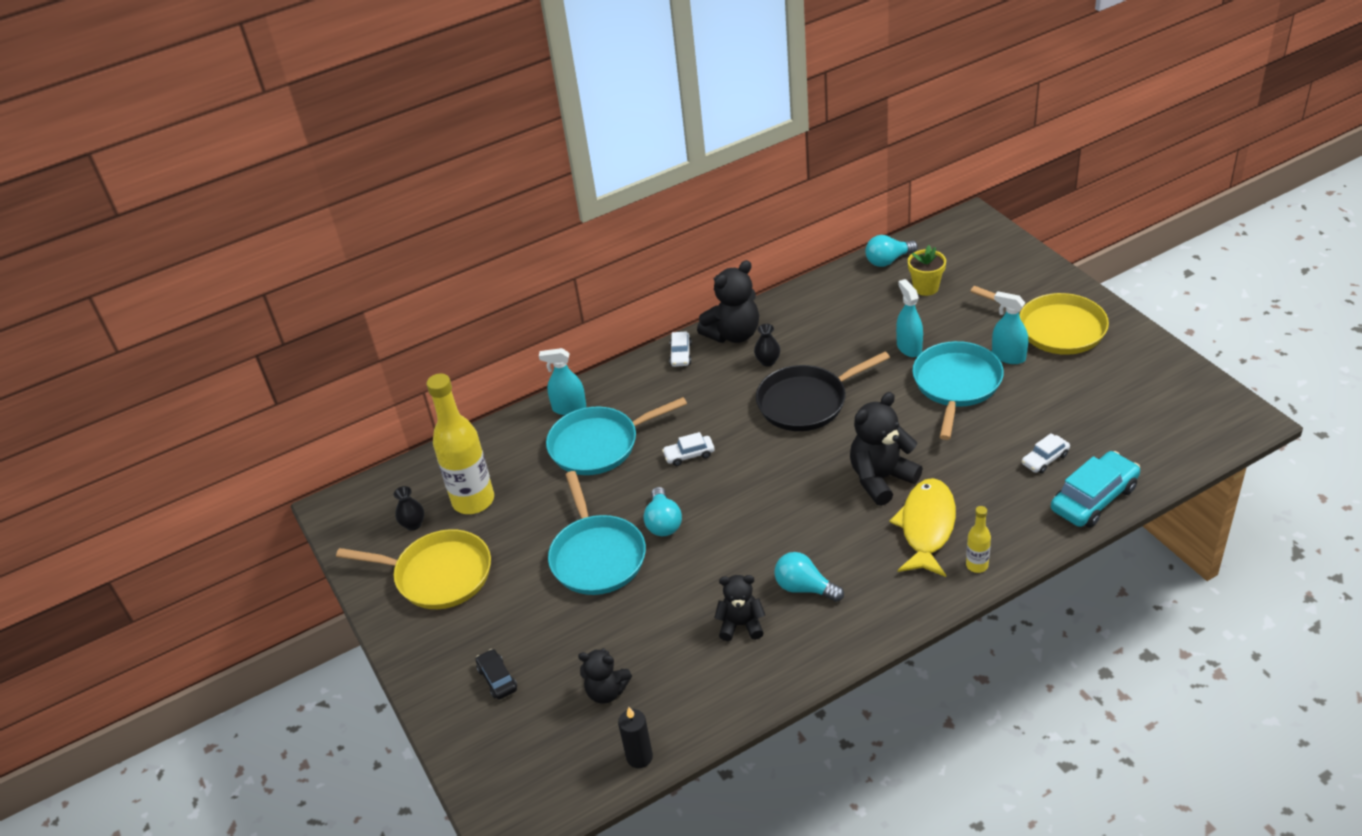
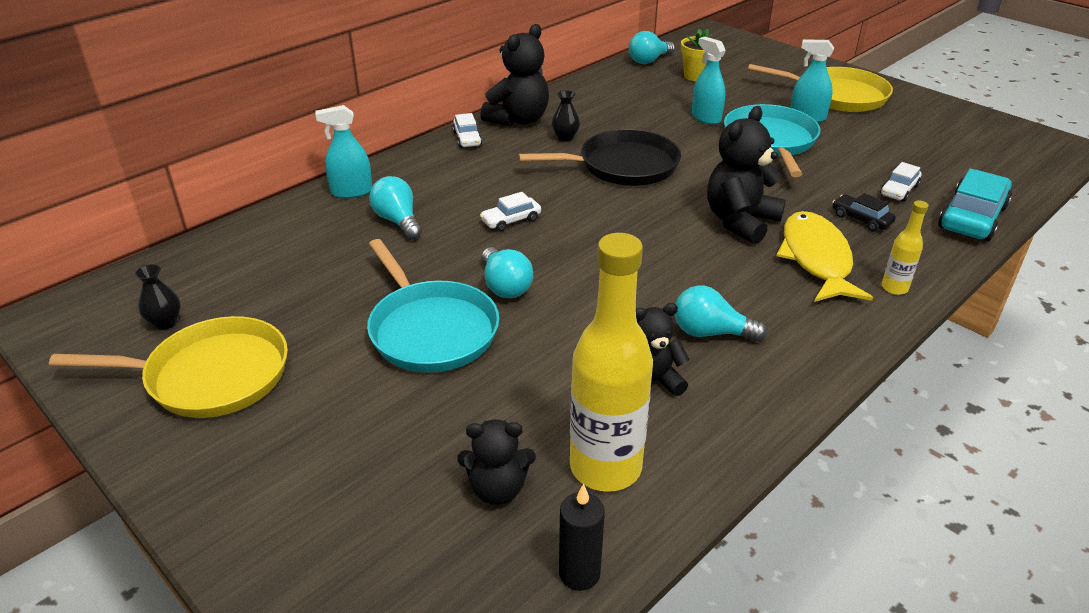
camera: 20 degrees left, 5 degrees down
(473, 501) = (247, 289): yellow bottle -> yellow bottle (605, 467)
(497, 679) = (326, 496): black car -> black car (861, 219)
(598, 445) = (398, 221): turquoise pan -> turquoise light bulb
(806, 402) = (623, 166): black pan -> black pan turned 150 degrees counterclockwise

